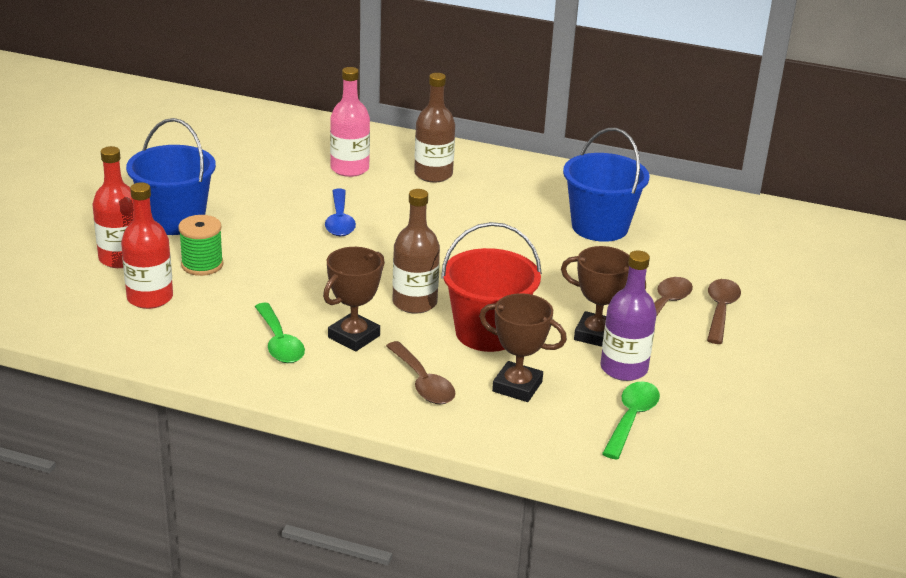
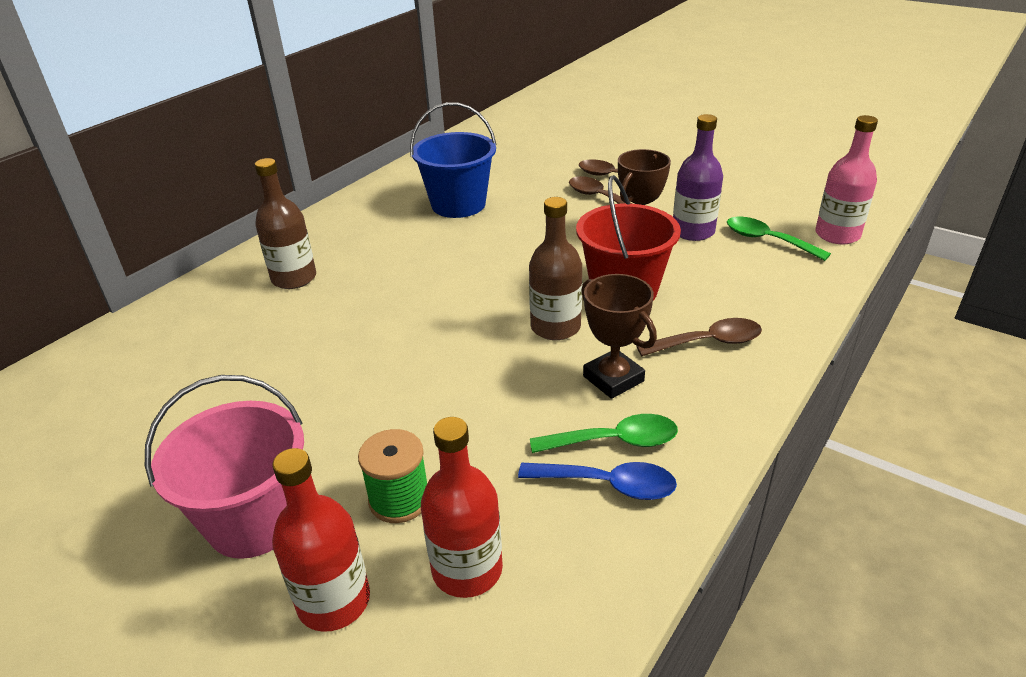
camera: 70 degrees left, 5 degrees up
(175, 220) = (254, 520): blue bucket -> pink bucket
(339, 220) = (353, 358): blue spoon -> blue spoon (607, 485)
(349, 169) = (233, 335): pink bottle -> pink bottle (837, 235)
(517, 386) = (718, 288): brown trophy -> none

